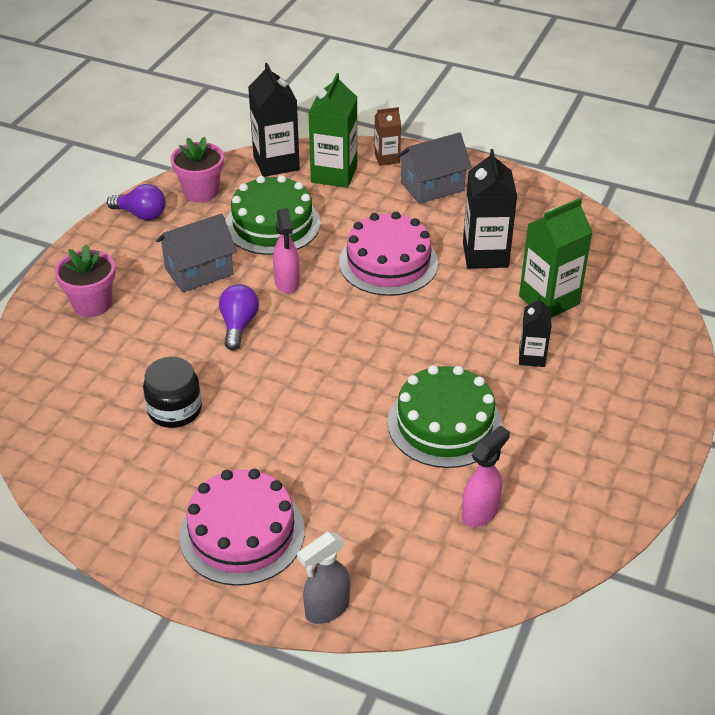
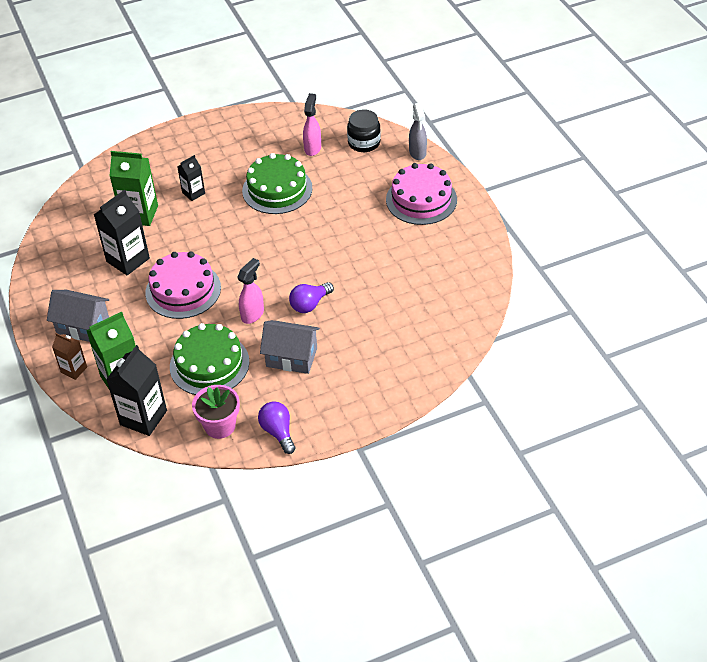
camera: 135 degrees left, 5 degrees up
(92, 304) = (376, 375): pink flower pot -> none
(174, 410) = (394, 276): black jar -> black jar (364, 143)
(326, 609) = (417, 153): grey spray bottle -> grey spray bottle turned 75 degrees clockwise
(480, 512) = (313, 148): pink spray bottle -> pink spray bottle turned 105 degrees clockwise

